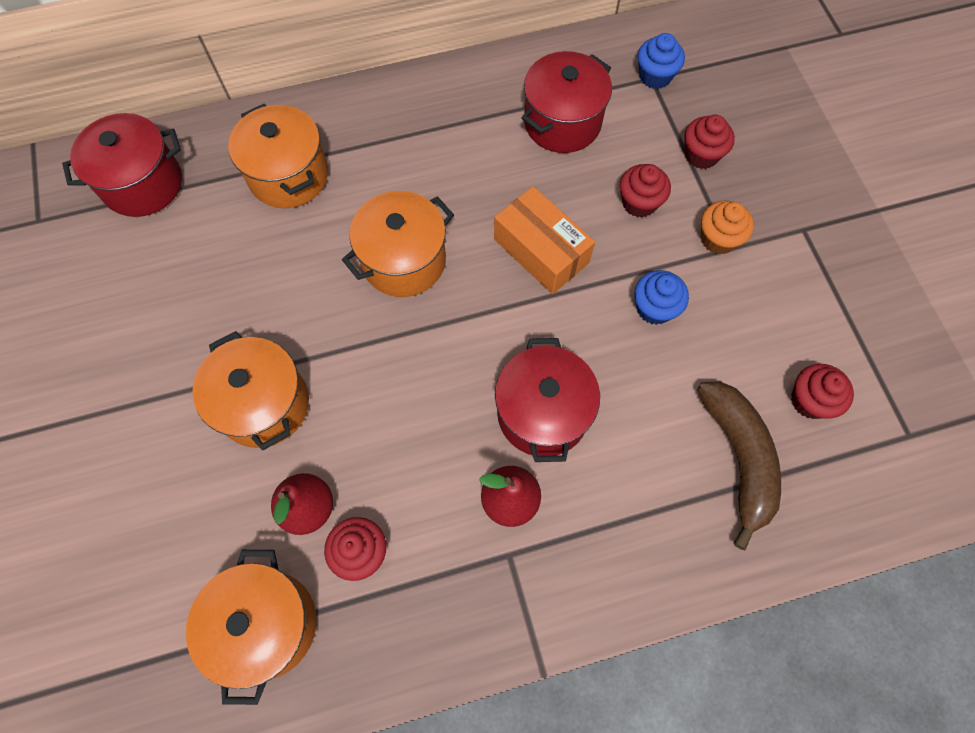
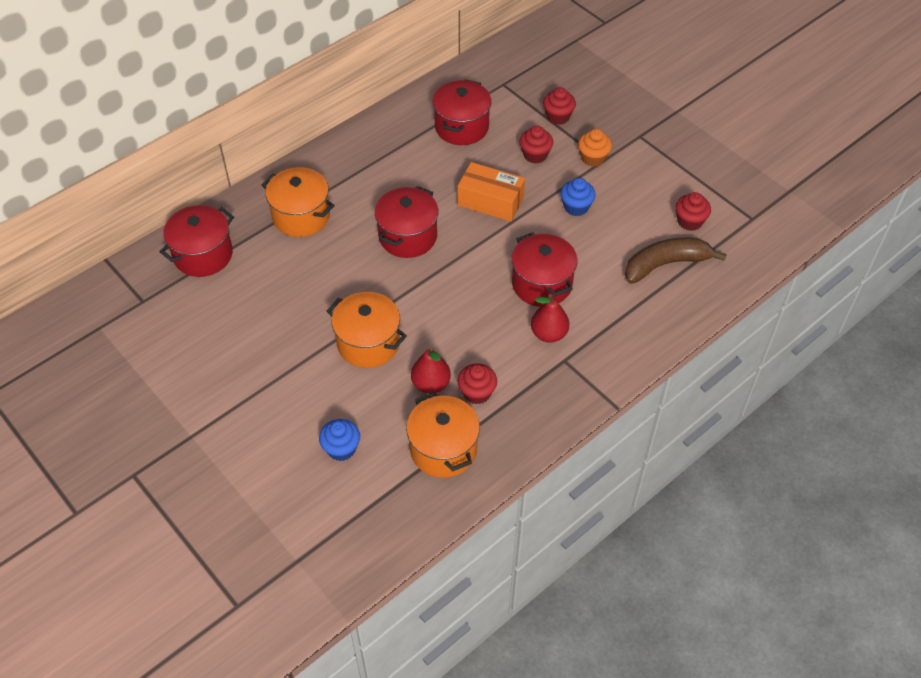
camera: 25 degrees left, 15 degrees down
(404, 261) = (408, 236): orange pot -> red pot
(655, 76) = (504, 82): blue cupcake -> blue cupcake (341, 448)
(738, 458) = (666, 264): brown banana -> brown banana turned 75 degrees counterclockwise

